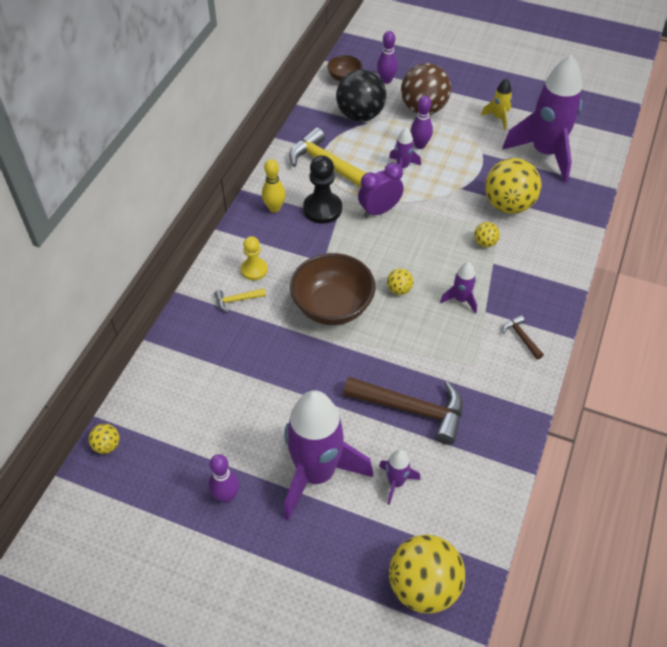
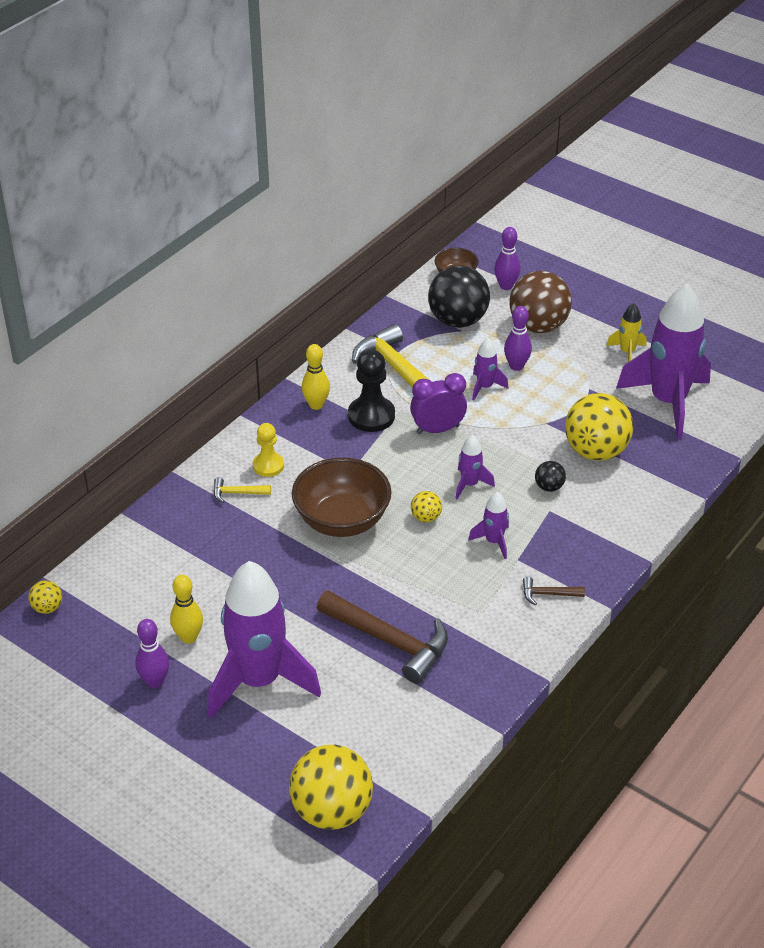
camera: 15 degrees right, 10 degrees down
(241, 445) = (188, 637): none -> yellow bowling pin
(396, 482) = (342, 708): purple rocket -> purple rocket (469, 484)
(485, 243) = (549, 487): yellow ball -> black ball
(521, 337) = (548, 594): brown hammer -> brown hammer turned 75 degrees counterclockwise

